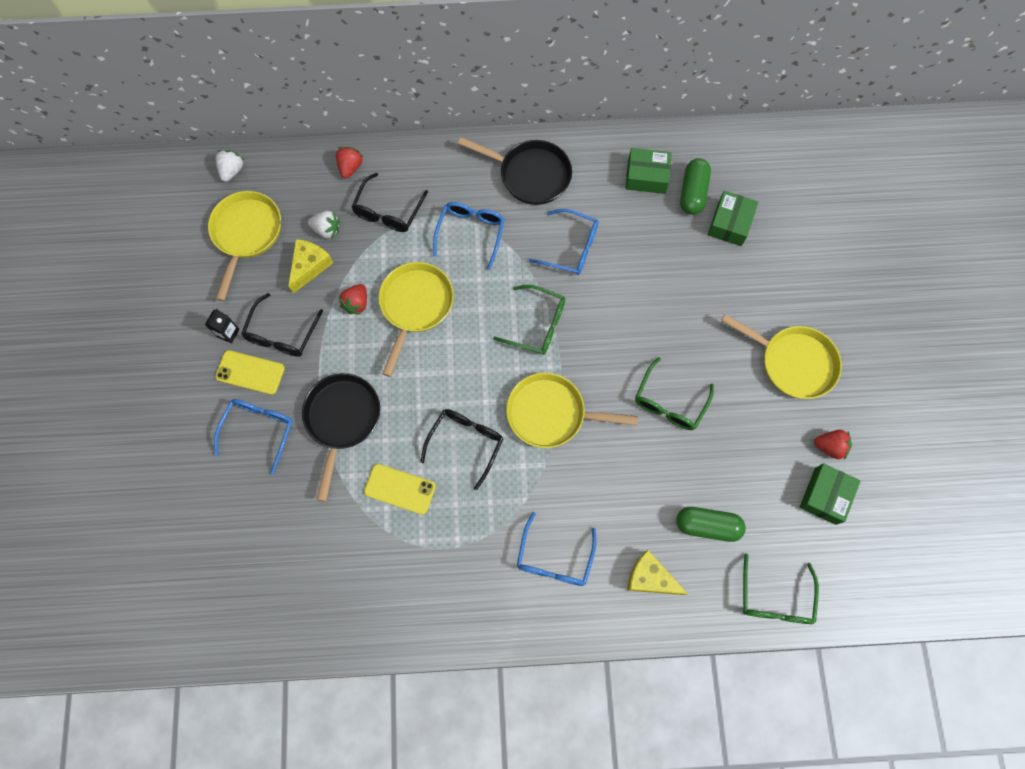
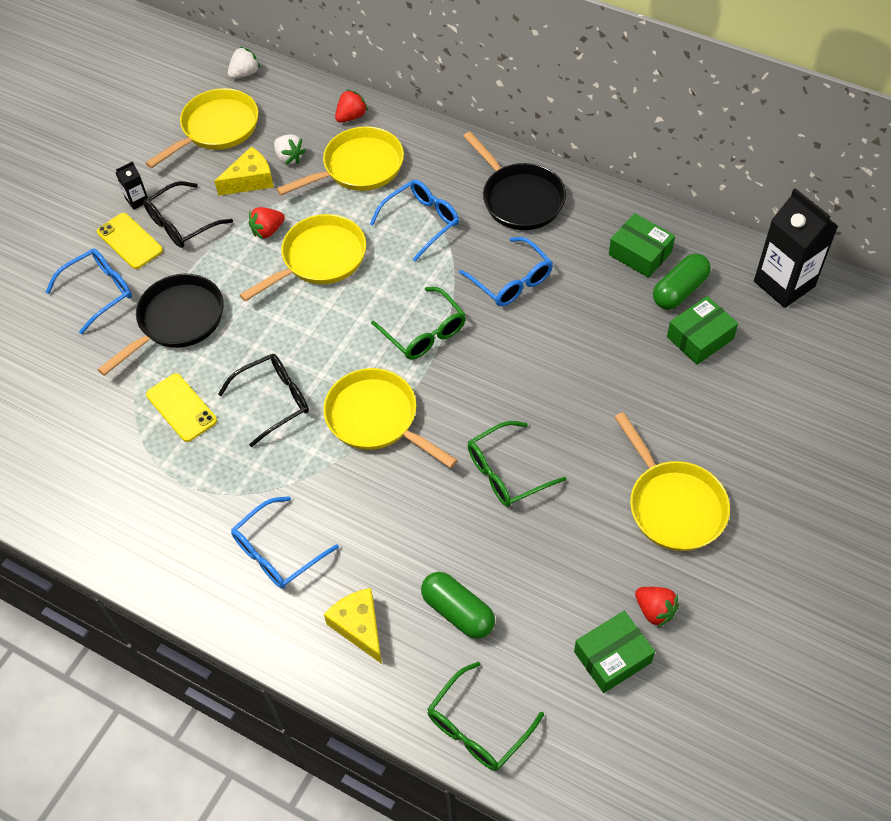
camera: 35 degrees right, 15 degrees down
(388, 210) = (358, 167): black glasses -> yellow pan
(758, 150) = (784, 284): none -> black carton

